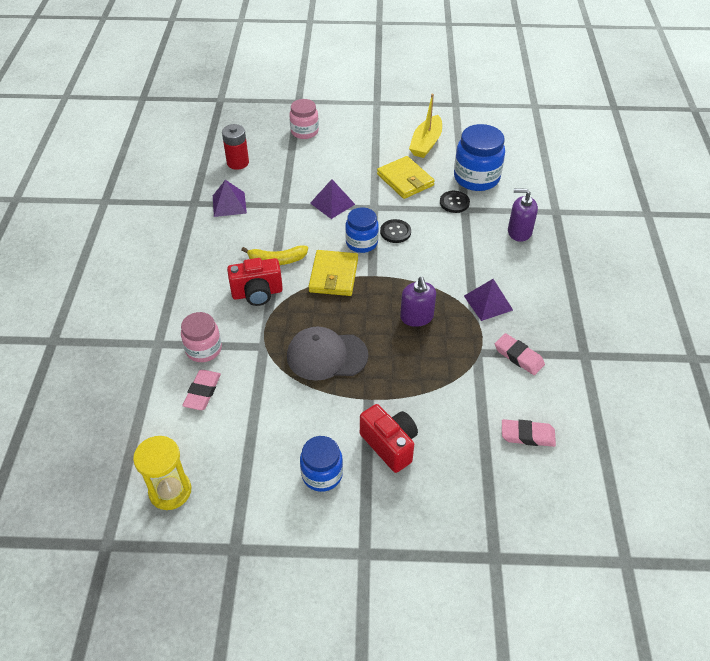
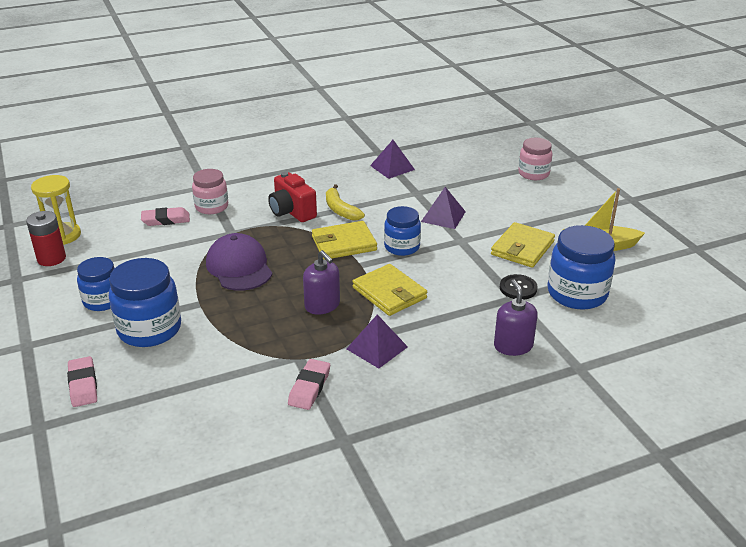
camera: 65 degrees right, 15 degrees down
(238, 162) = (451, 155): red battery -> red battery (51, 258)
(326, 356) = (239, 267): grey cap -> purple cap
(389, 445) = (149, 329): red camera -> blue jar
(395, 232) = (435, 262): black button -> none
(416, 317) = (322, 305): purple soap dispenser -> purple soap dispenser turned 90 degrees counterclockwise
(422, 272) = (389, 293): none -> yellow wallet
(527, 435) = (199, 417): pink eraser -> pink eraser (83, 385)

